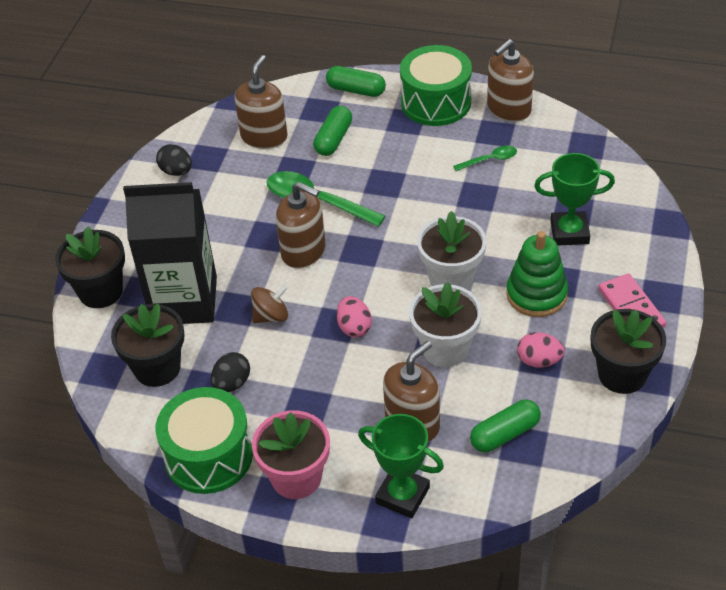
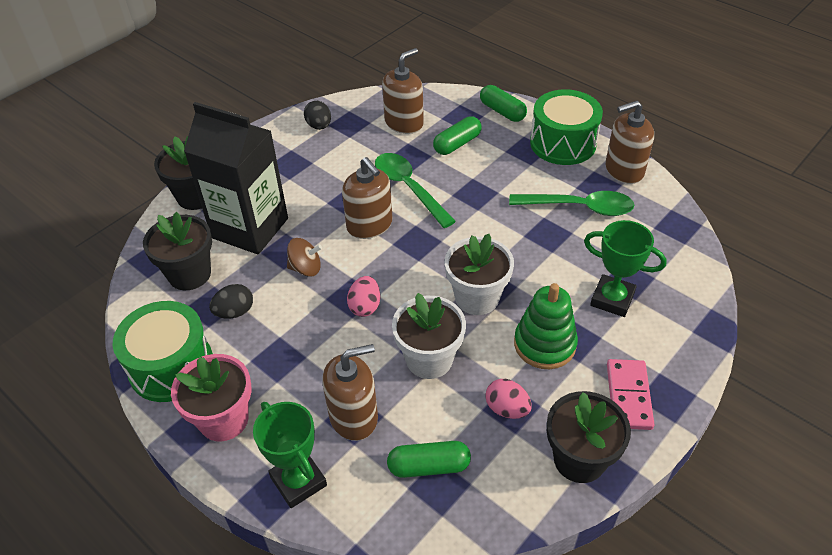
camera: 25 degrees right, 0 degrees up
(489, 160) = (578, 207): green spoon -> green spoon, size x1.90

